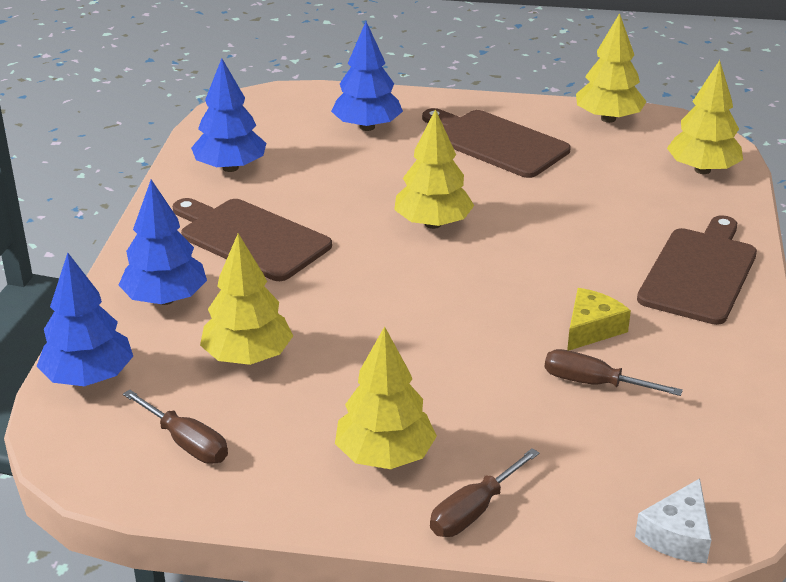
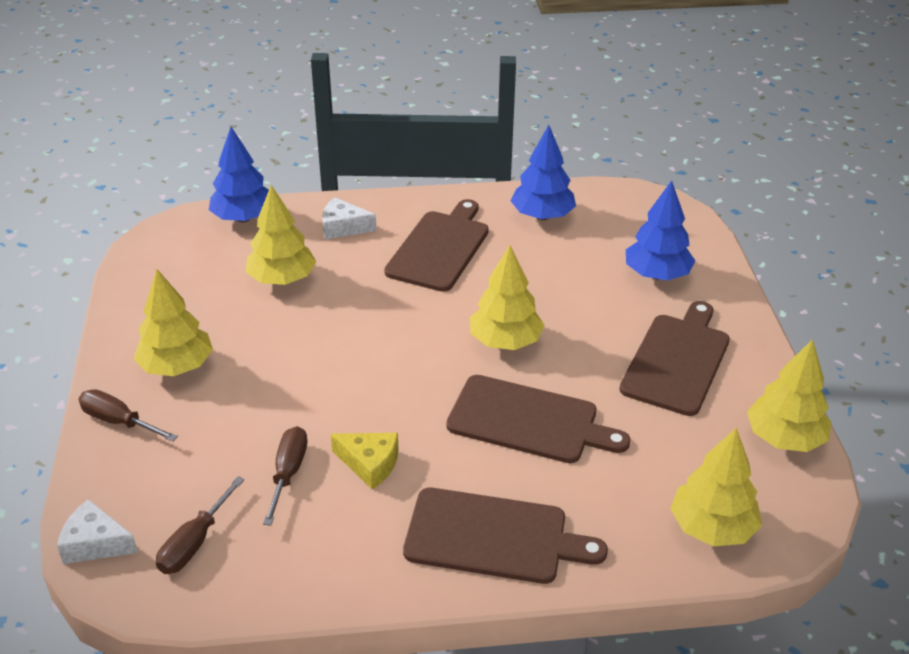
camera: 75 degrees right, 5 degrees up
(165, 299) = (343, 227): blue tree -> white cheese
(186, 443) = (180, 273): brown screwdriver -> brown screwdriver (195, 542)
(554, 230) = (528, 421): none -> brown cutting board

